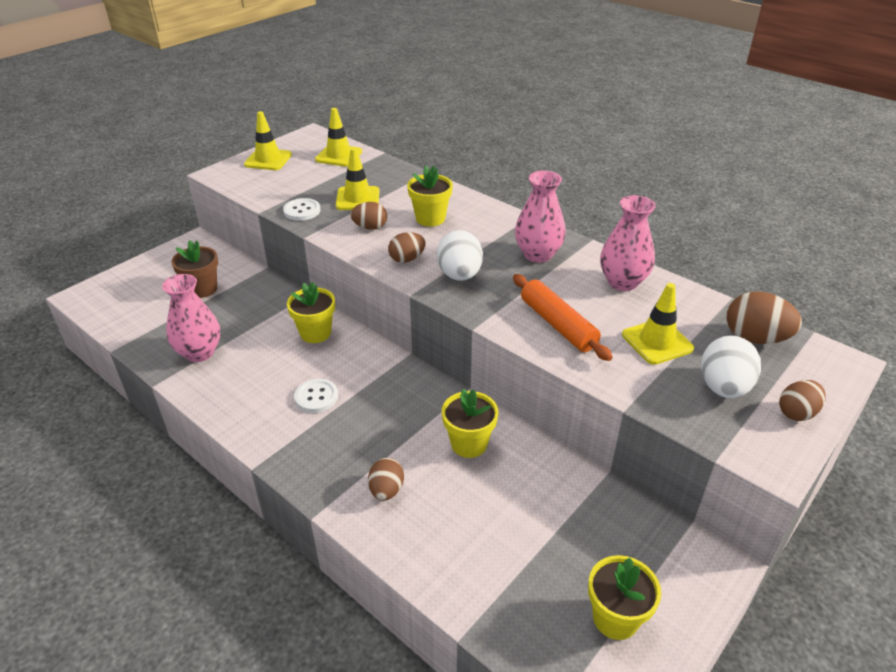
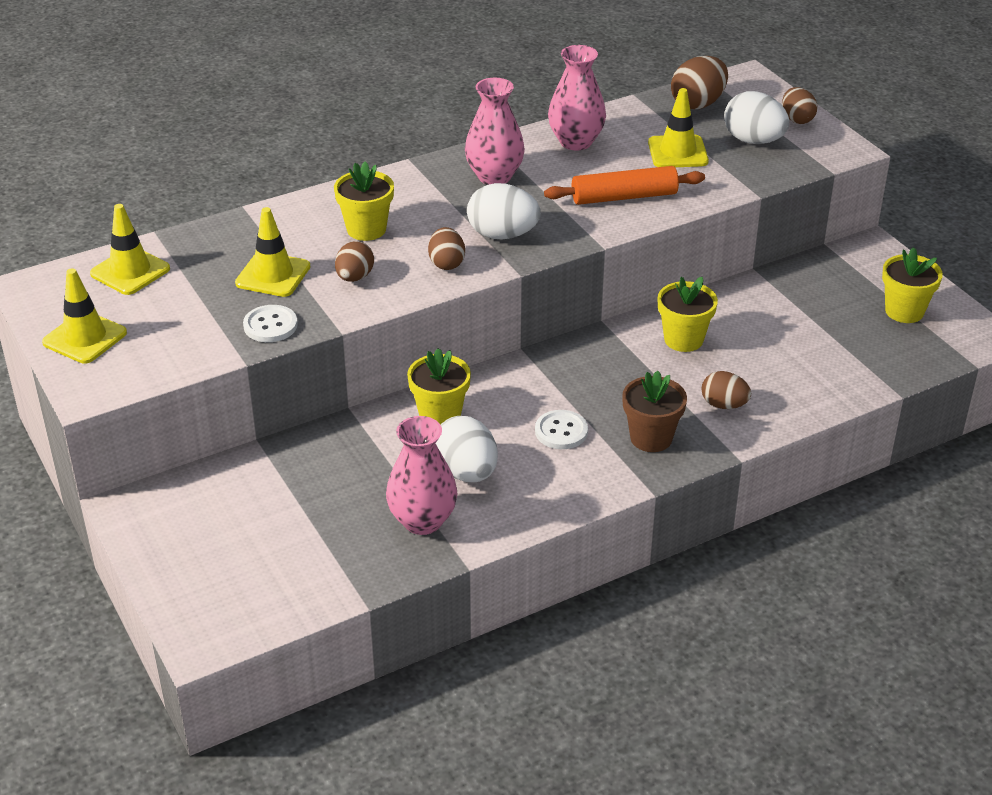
camera: 70 degrees left, 0 degrees up
(202, 289) = (271, 508): brown flower pot -> brown flower pot (651, 438)
(255, 360) = (466, 472): none -> white egg

